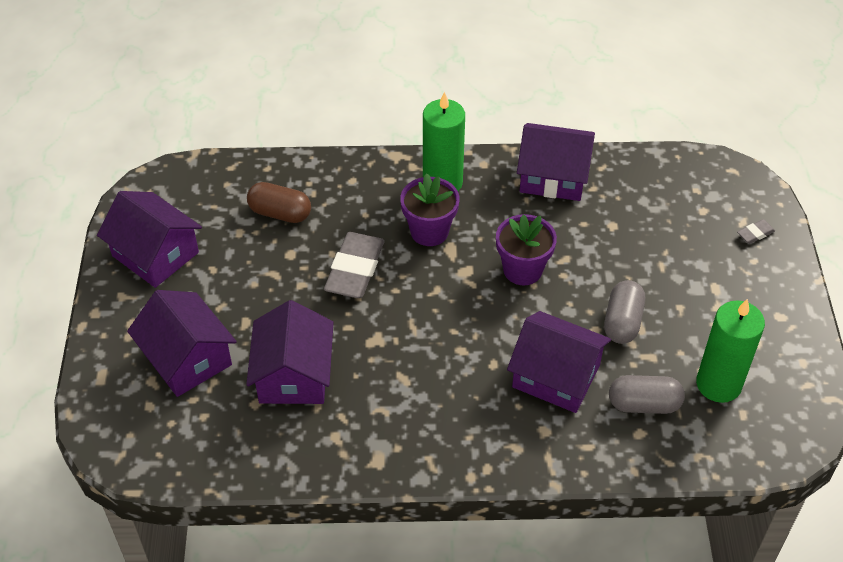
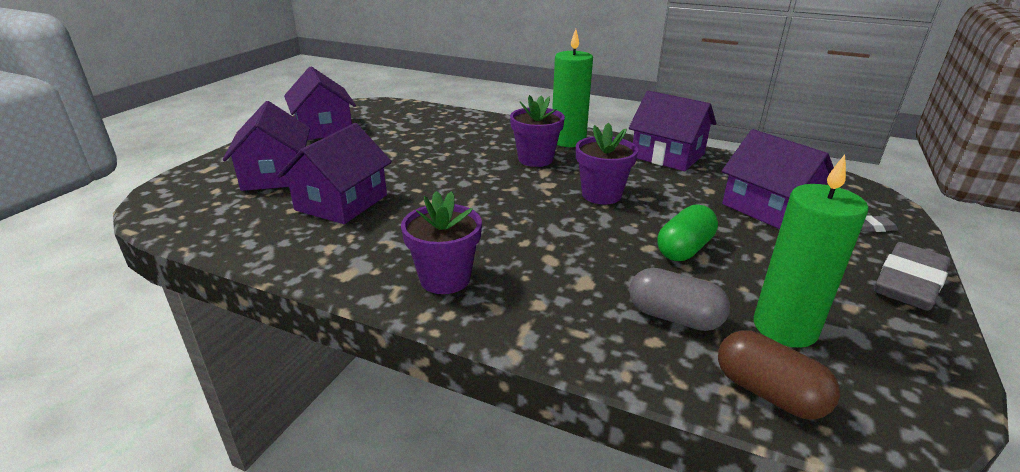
camera: 25 degrees right, 20 degrees down
(280, 213) = (430, 130): brown capsule -> brown capsule (768, 393)
(355, 269) = (455, 163): grey eraser -> grey eraser (908, 282)
(459, 433) = (445, 278): none -> purple flower pot
(556, 376) = (583, 267): purple house -> purple house (768, 208)
(622, 322) = (684, 249): grey capsule -> green capsule

